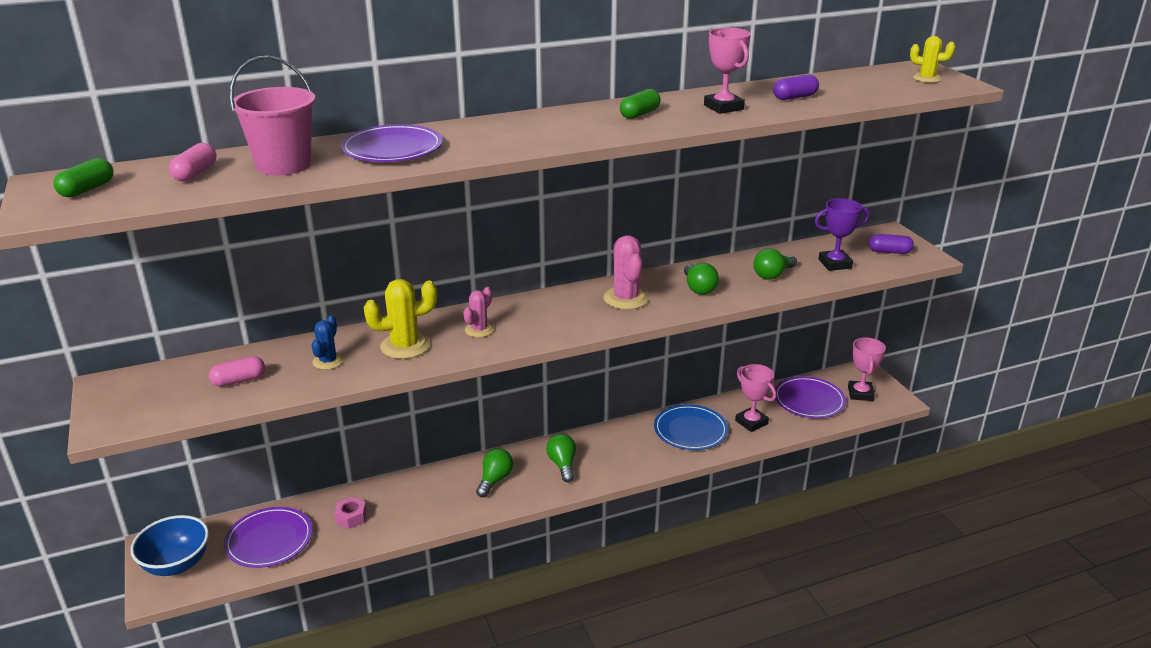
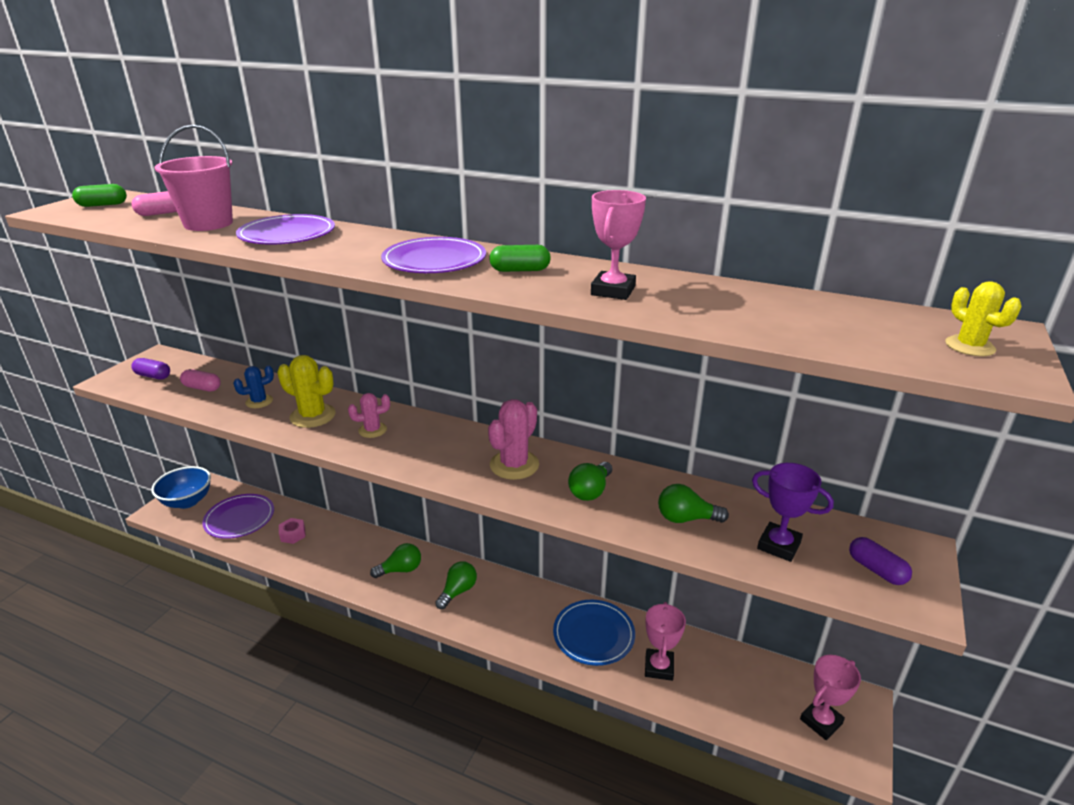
camera: 45 degrees right, 0 degrees up
(794, 97) = (719, 307): purple capsule -> purple capsule (153, 376)
(809, 400) = (750, 687): purple plate -> purple plate (434, 260)

